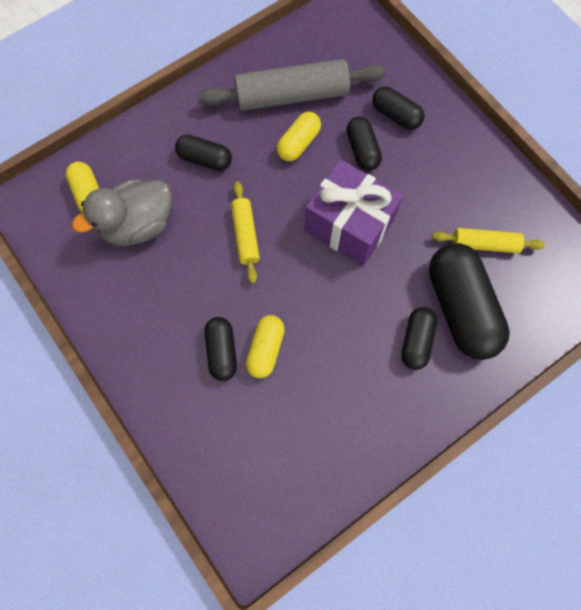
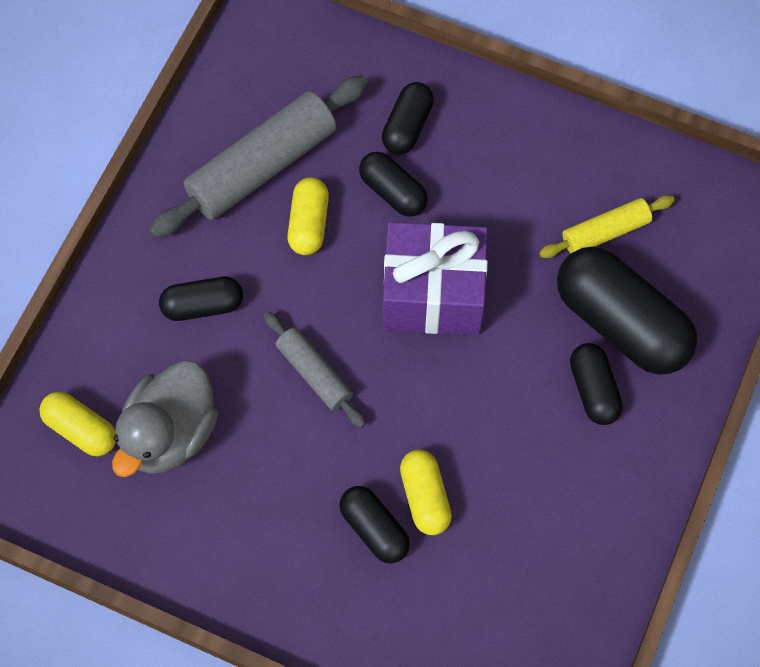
camera: 30 degrees left, 5 degrees down
(245, 235) = (314, 373): yellow rolling pin -> grey rolling pin
(395, 115) = (407, 126): black capsule -> black capsule turned 75 degrees counterclockwise

